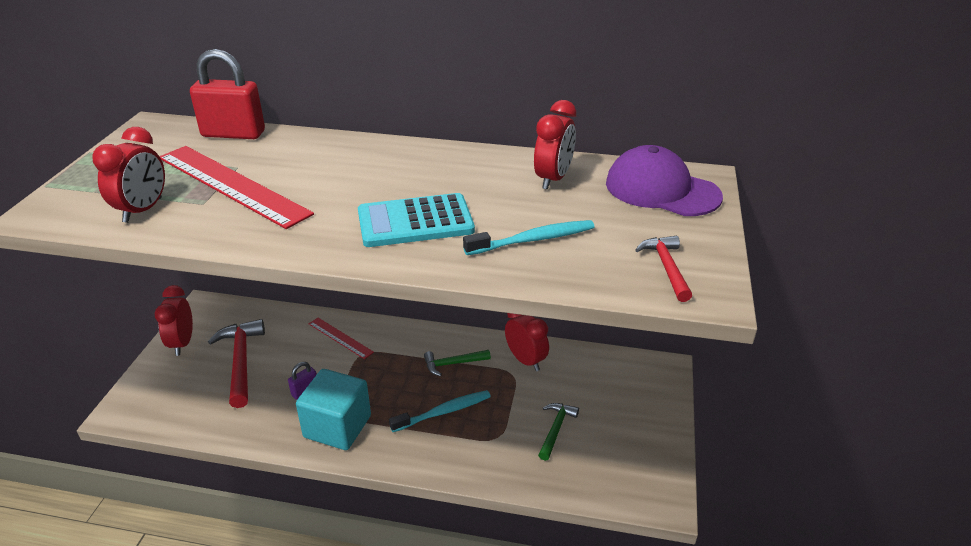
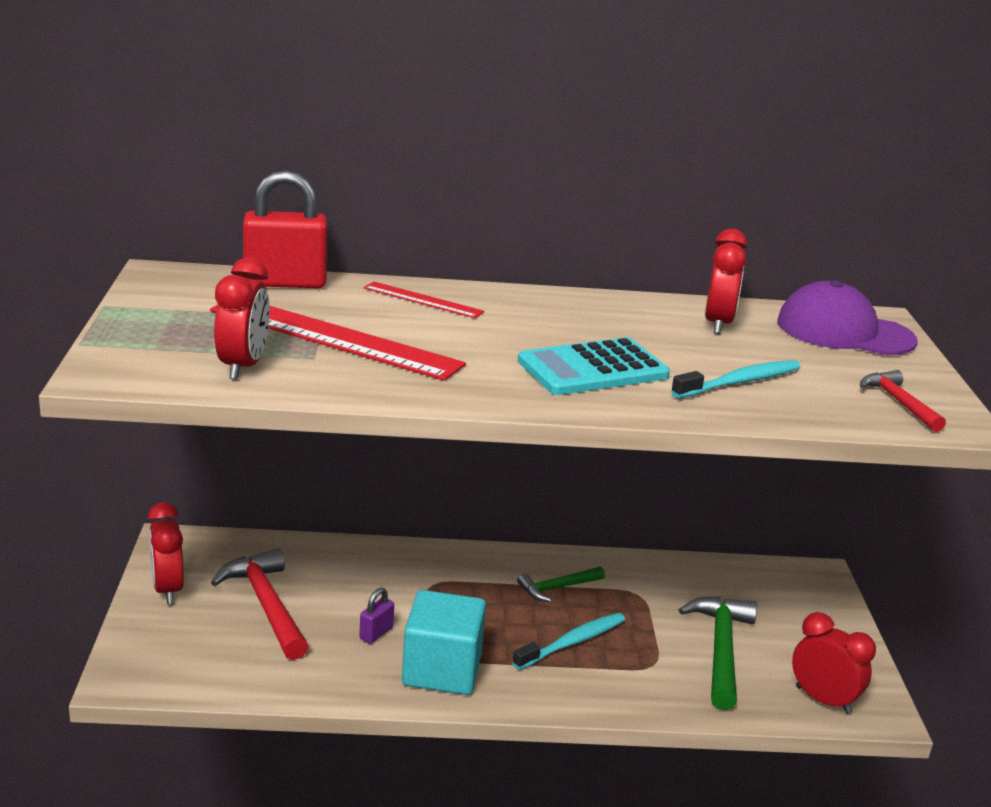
camera: 15 degrees left, 10 degrees down
(340, 338) = (391, 568): red ruler -> red ruler (423, 300)
(525, 360) = (647, 578): red clock -> red clock (823, 700)
(556, 429) = (721, 650): green hammer -> green hammer, size x1.73

